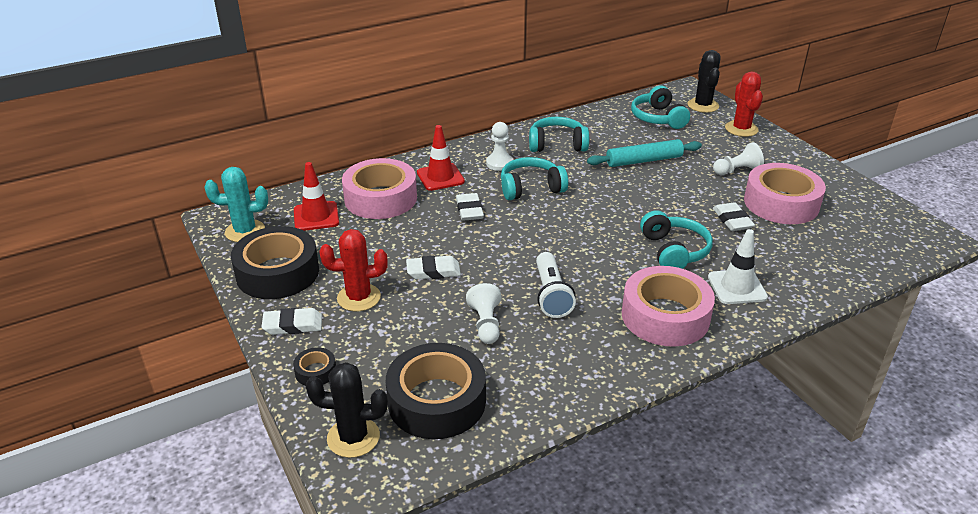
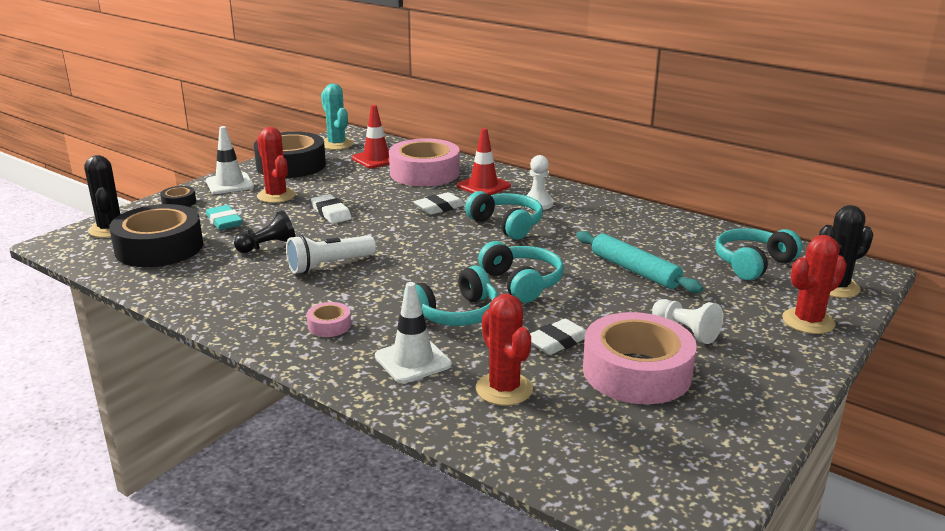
camera: 65 degrees right, 10 degrees down
(293, 325) = (230, 184): white eraser -> white traffic cone
(400, 344) = (224, 221): none -> turquoise eraser
(485, 324) = (268, 246): white pawn -> black pawn
(557, 145) = (609, 222): turquoise headphones -> turquoise headphones (521, 283)
(665, 316) = (329, 325): pink tape -> pink tape, size x0.43
(787, 258) = (504, 389): none -> red cactus

